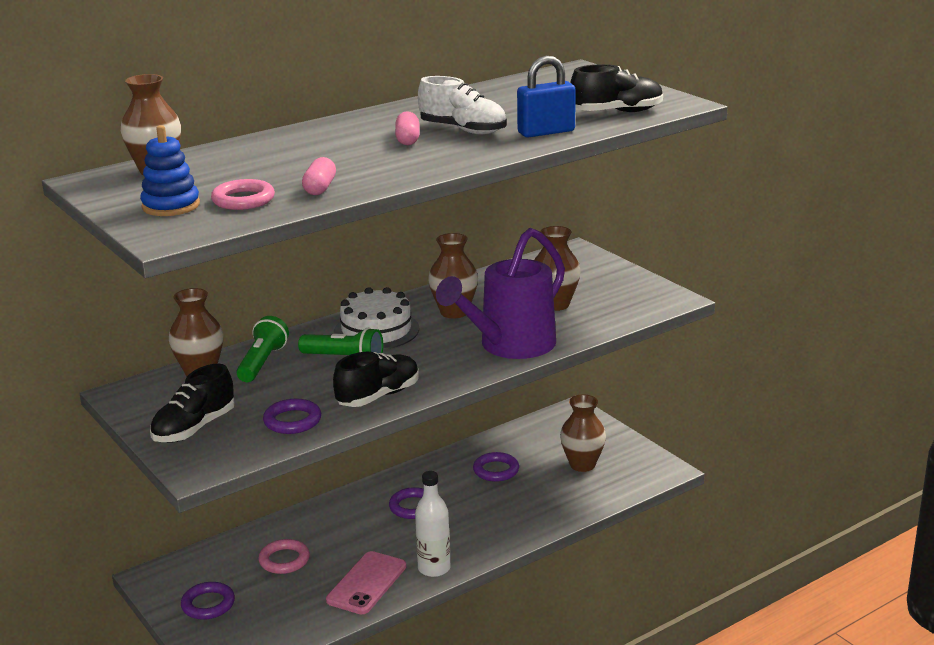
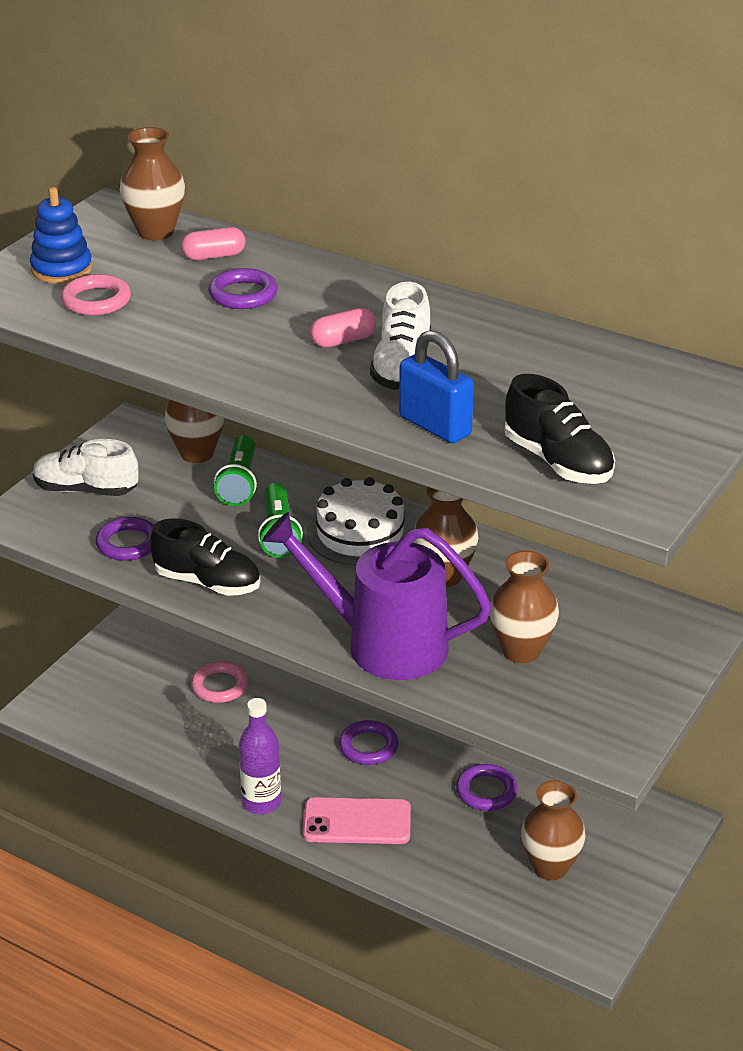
camera: 65 degrees right, 10 degrees up
(194, 428) = (86, 490): black shoe -> white shoe
(208, 604) = (124, 663): purple ring -> purple ring (243, 294)
(262, 363) = (239, 483): green flashlight -> green flashlight turned 105 degrees clockwise
(320, 188) = (152, 332): pink capsule -> pink capsule (214, 256)
(366, 583) = (210, 760): pink phone -> pink phone (357, 822)
(434, 568) = (261, 802): white bottle -> purple bottle

